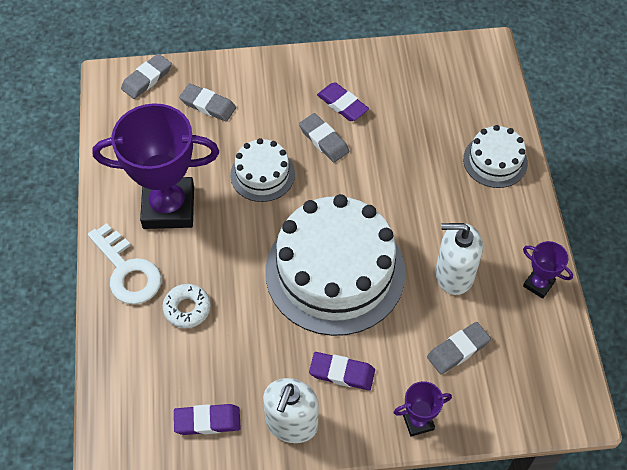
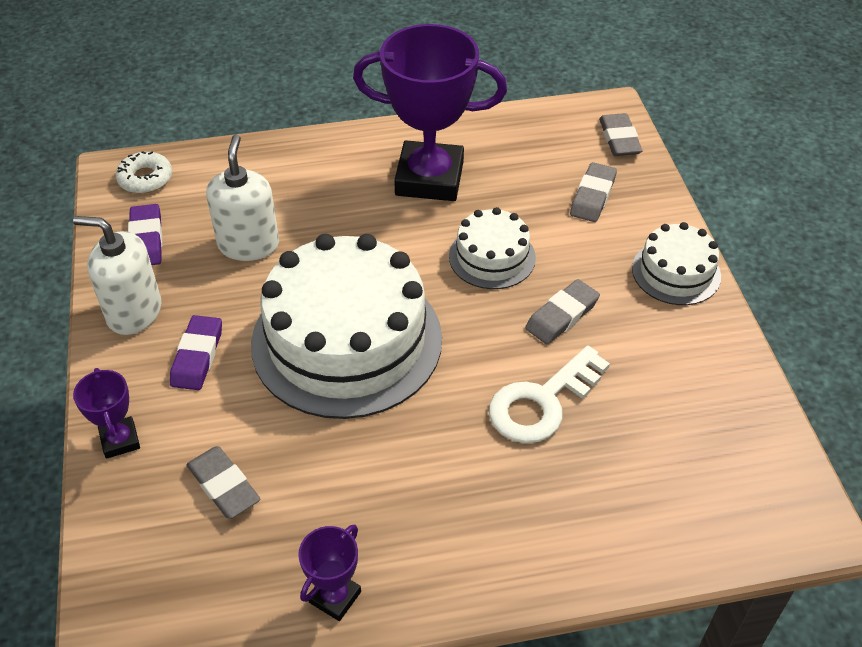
camera: 85 degrees right, 10 degrees down
(127, 271) = (339, 156): white key -> white key (542, 402)
(147, 79) = (619, 139): grey eraser -> grey eraser turned 45 degrees clockwise
(168, 207) = (429, 178): purple trophy -> purple trophy turned 75 degrees counterclockwise
(187, 308) = (290, 208): white donut -> white donut (145, 179)
(342, 104) = (632, 332): purple eraser -> none
(454, 274) = (348, 479): white soap dispenser -> white soap dispenser (248, 245)
(495, 161) = (568, 535): white cake -> white cake (676, 272)

